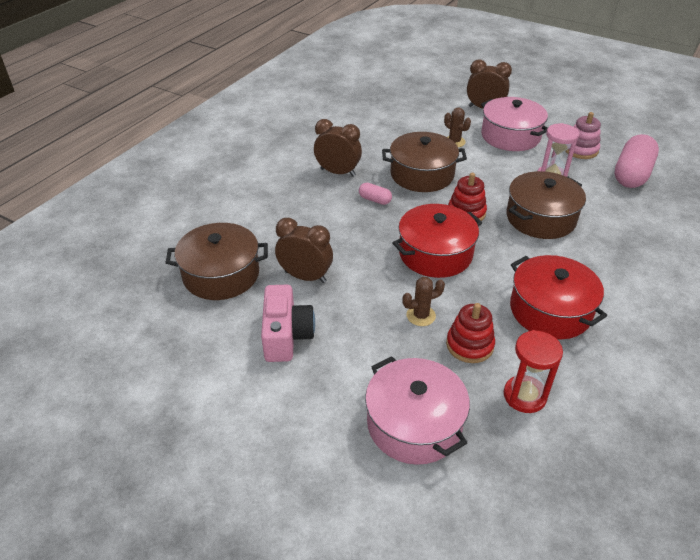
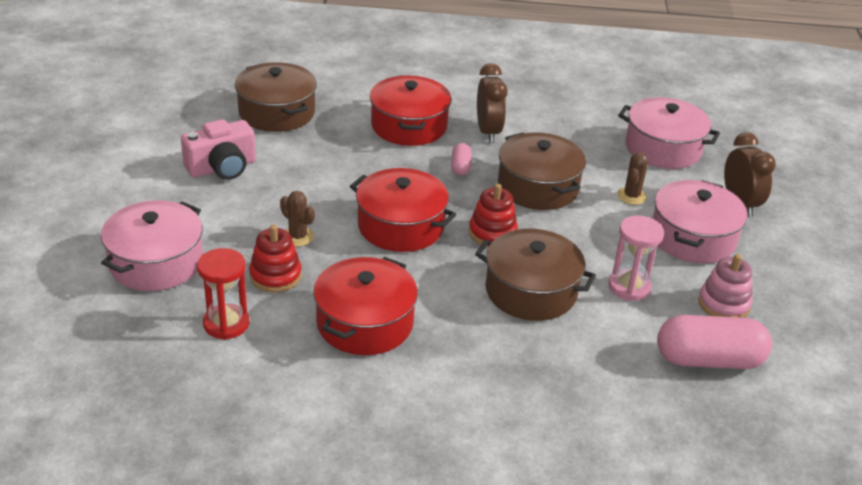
camera: 60 degrees right, 5 degrees down
(301, 207) = (409, 126): none -> red pot
(305, 276) = (306, 157): brown clock -> none
(408, 111) = (663, 148): none -> pink pot

